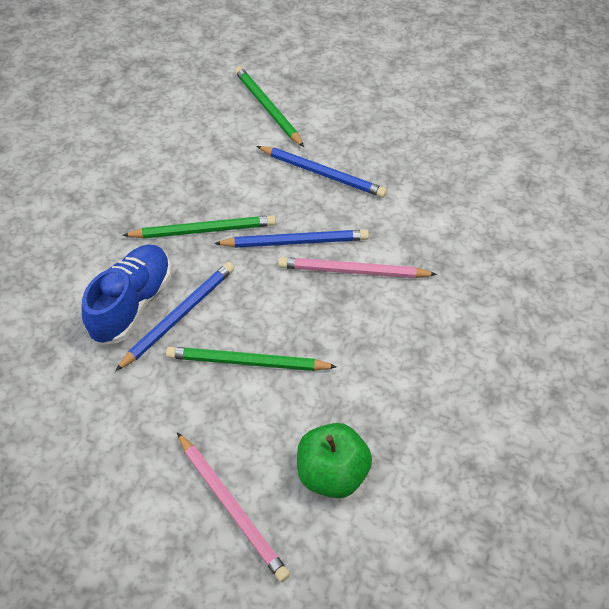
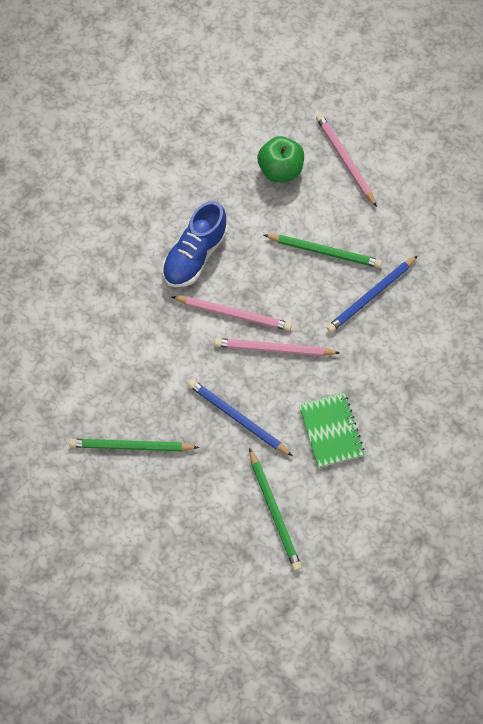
camera: 170 degrees left, 15 degrees up
(132, 304) = (406, 311): blue shoe -> blue shoe (195, 255)
(203, 230) = (347, 372): green pencil -> green pencil (131, 446)
(217, 176) = (331, 431): none -> green notebook
(295, 241) = (274, 349): blue pencil -> pink pencil

